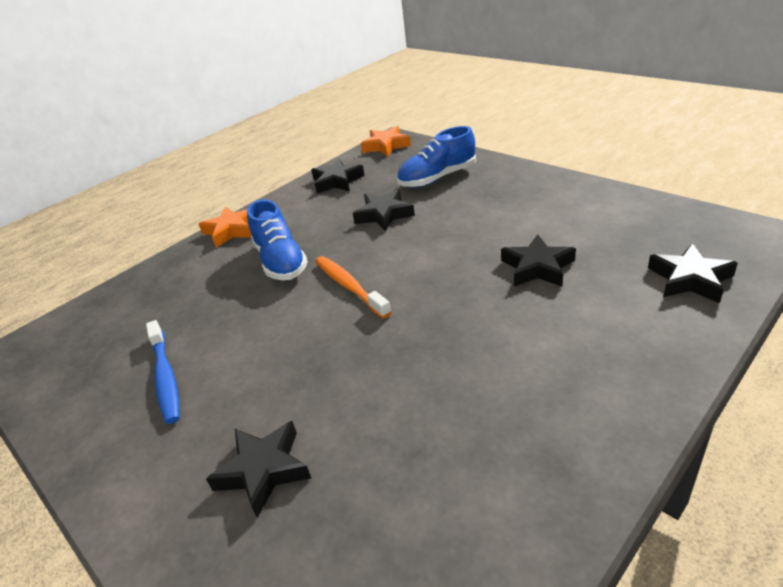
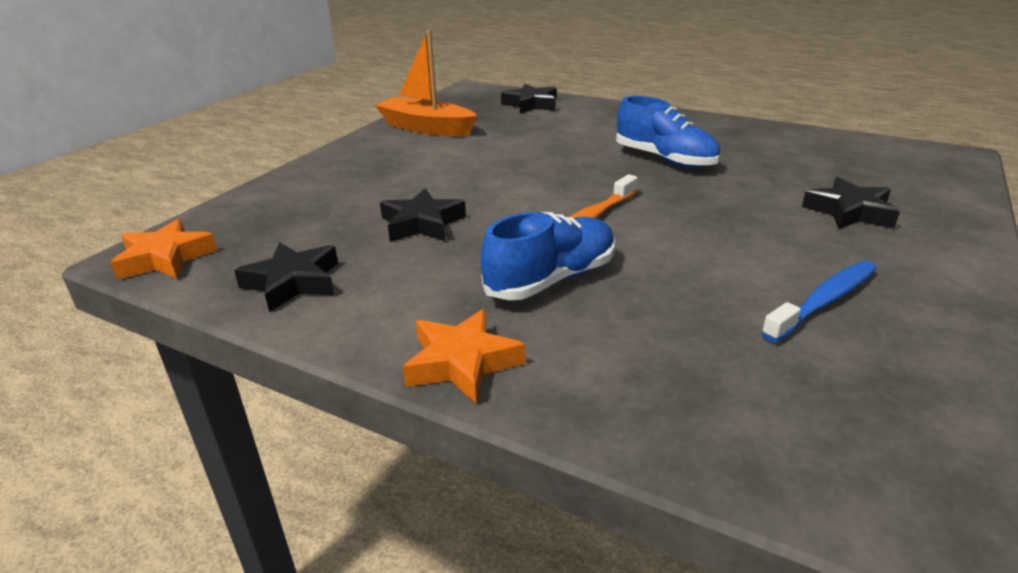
camera: 110 degrees left, 5 degrees down
(437, 178) = (324, 202): blue shoe -> blue shoe (665, 159)
(537, 267) = (527, 143): black star -> none
(595, 209) = (427, 128): none -> orange boat

